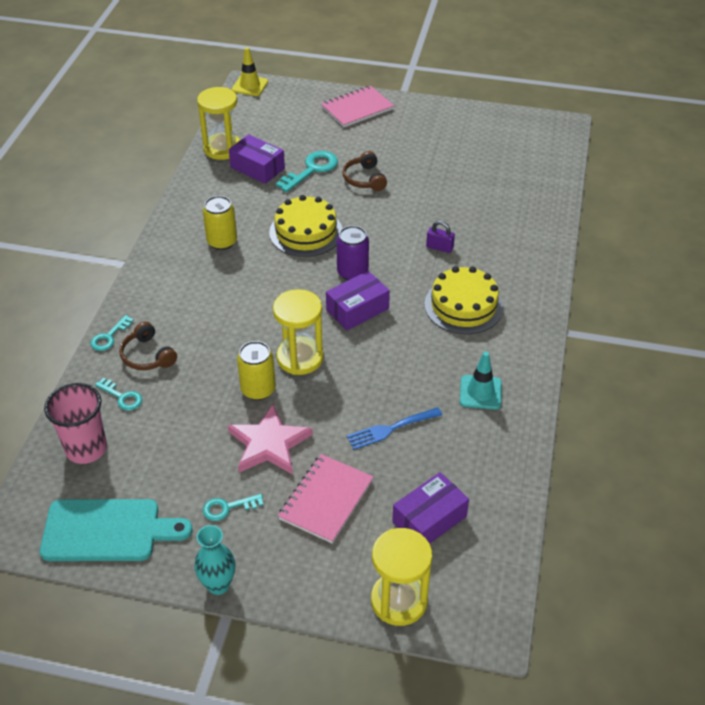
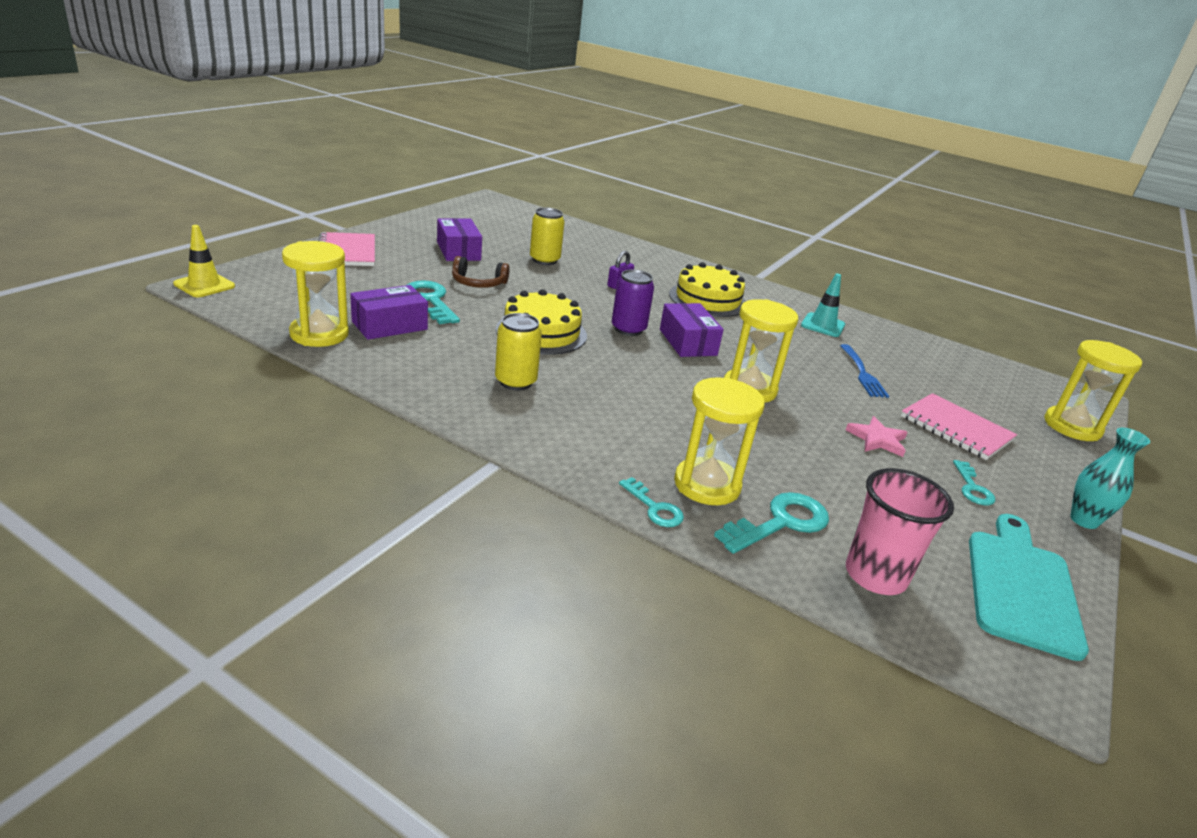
camera: 75 degrees left, 15 degrees down
(122, 397) = (780, 522): turquoise key -> turquoise key, size x1.67
(147, 356) = (707, 485): brown headphones -> yellow hourglass
(258, 389) = (792, 425): yellow can -> yellow can (544, 260)
(269, 444) = (877, 439): pink star -> pink star, size x0.62
(429, 519) = (975, 388): purple box -> purple box (458, 251)

